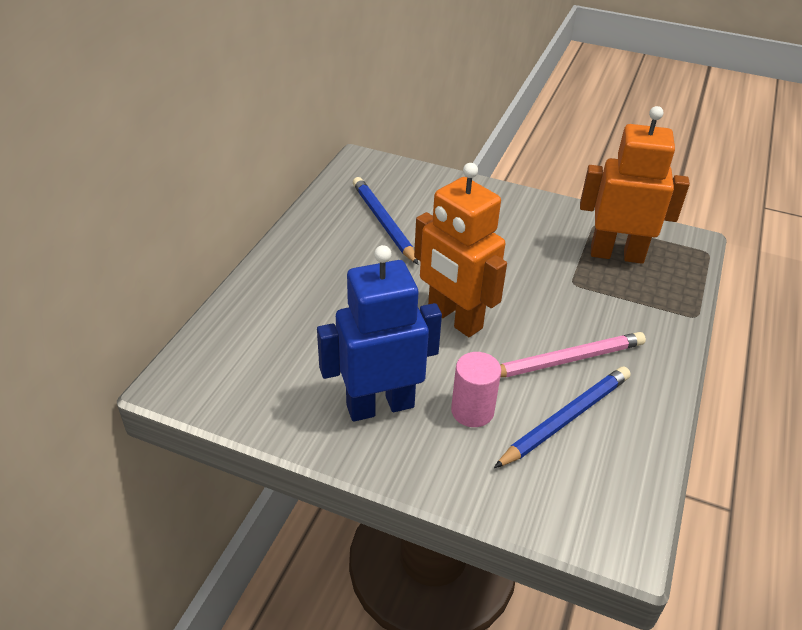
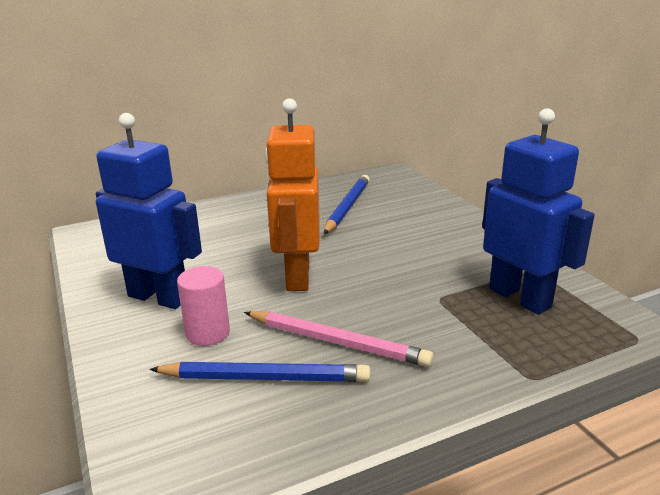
camera: 45 degrees right, 15 degrees down
(616, 254) = (520, 298): orange robot -> blue robot

